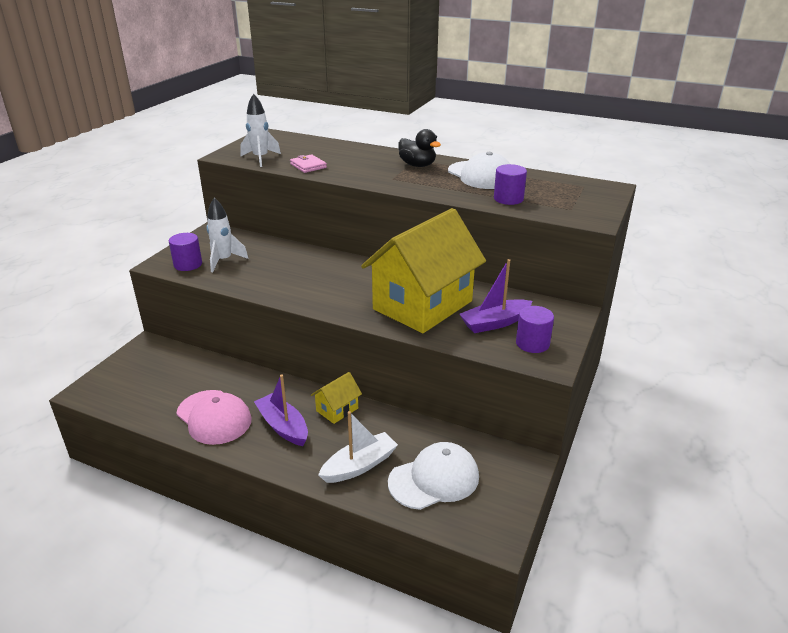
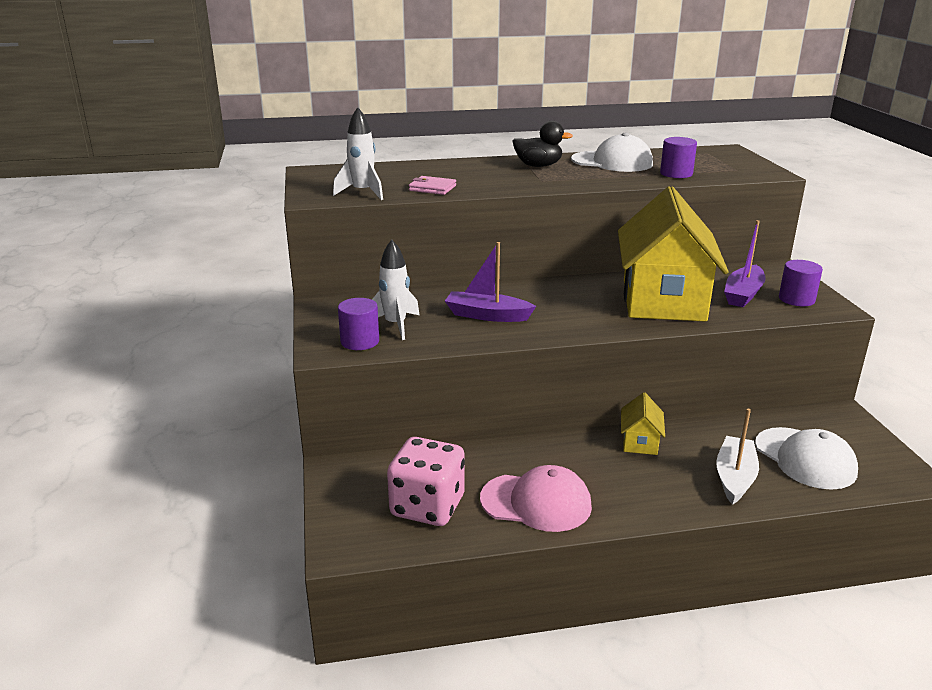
camera: 35 degrees left, 5 degrees down
(157, 389) = (427, 506): none -> pink dice
(283, 426) = (617, 478): purple boat -> purple boat (487, 315)
(434, 479) = (805, 458): white cap -> white cap turned 120 degrees clockwise

